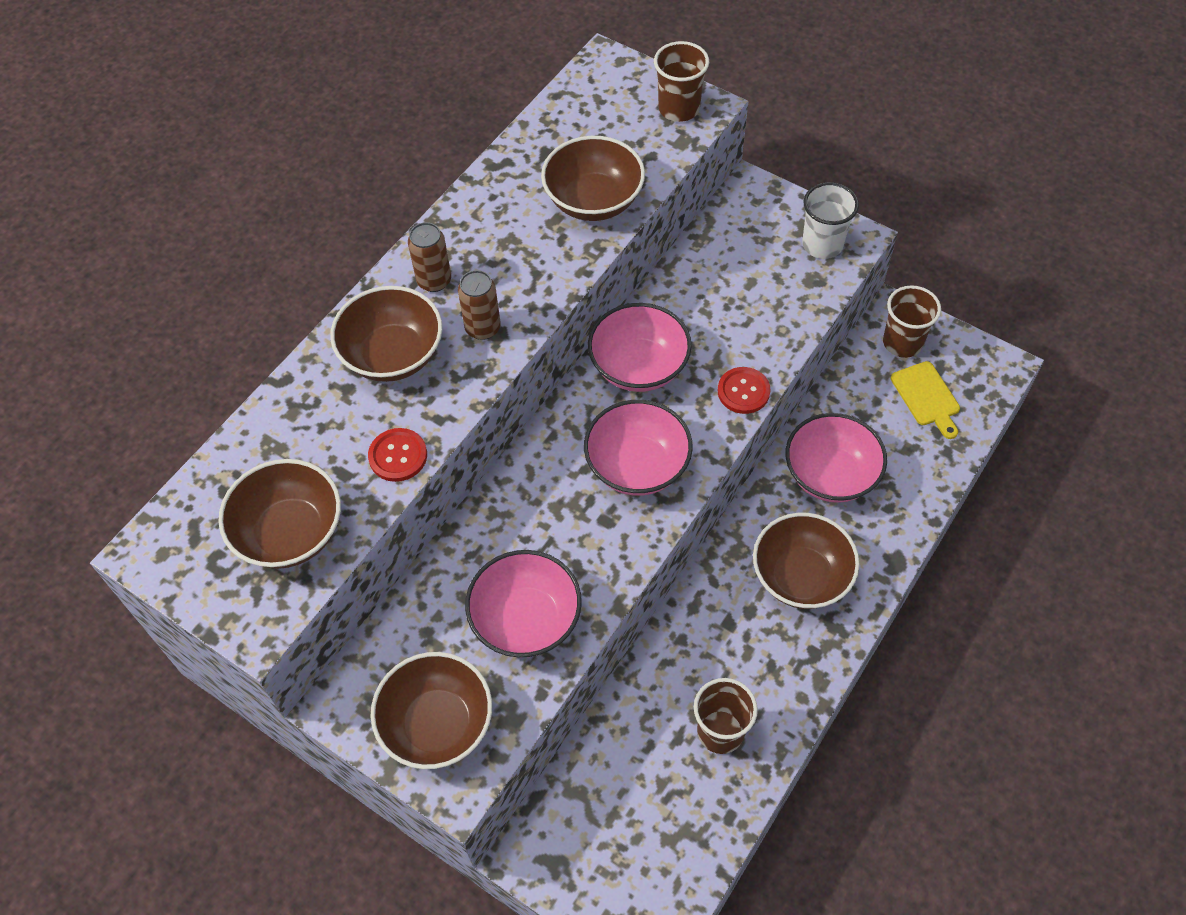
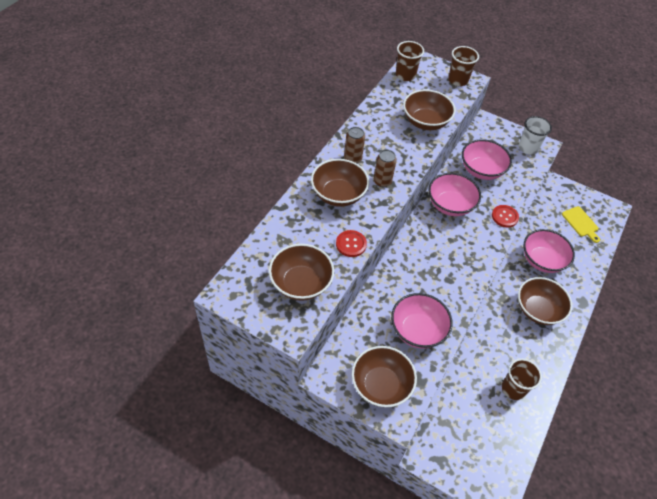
camera: 10 degrees left, 5 degrees down
(637, 466) = (459, 253): pink bowl -> pink bowl (481, 170)
(902, 343) = (563, 197): brown cup -> brown cup (405, 75)

